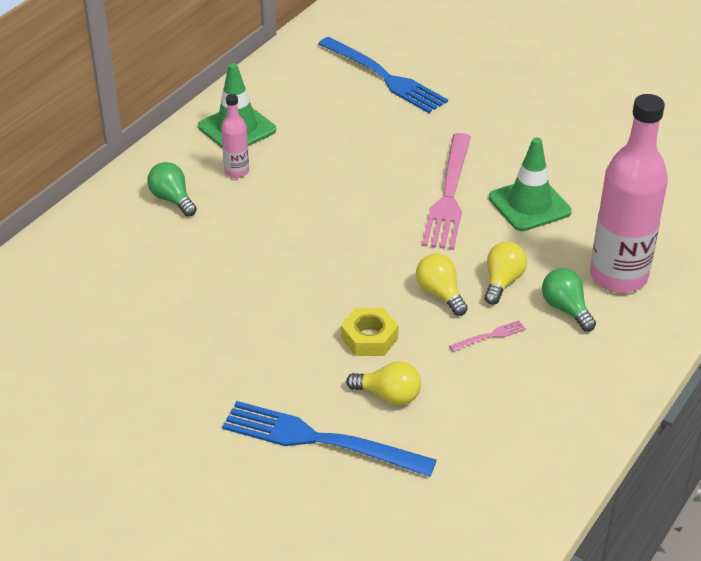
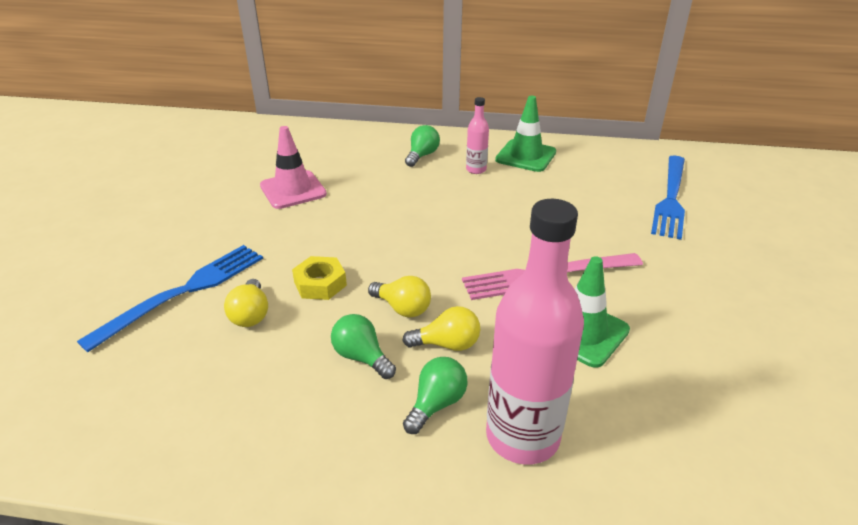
camera: 65 degrees right, 5 degrees down
(169, 320) = (293, 190): none -> pink traffic cone
(319, 440) = (184, 292): blue fork -> blue fork turned 45 degrees clockwise
(440, 294) = (402, 308): yellow light bulb -> yellow light bulb turned 90 degrees clockwise
(490, 336) = (361, 357): pink fork -> green light bulb

